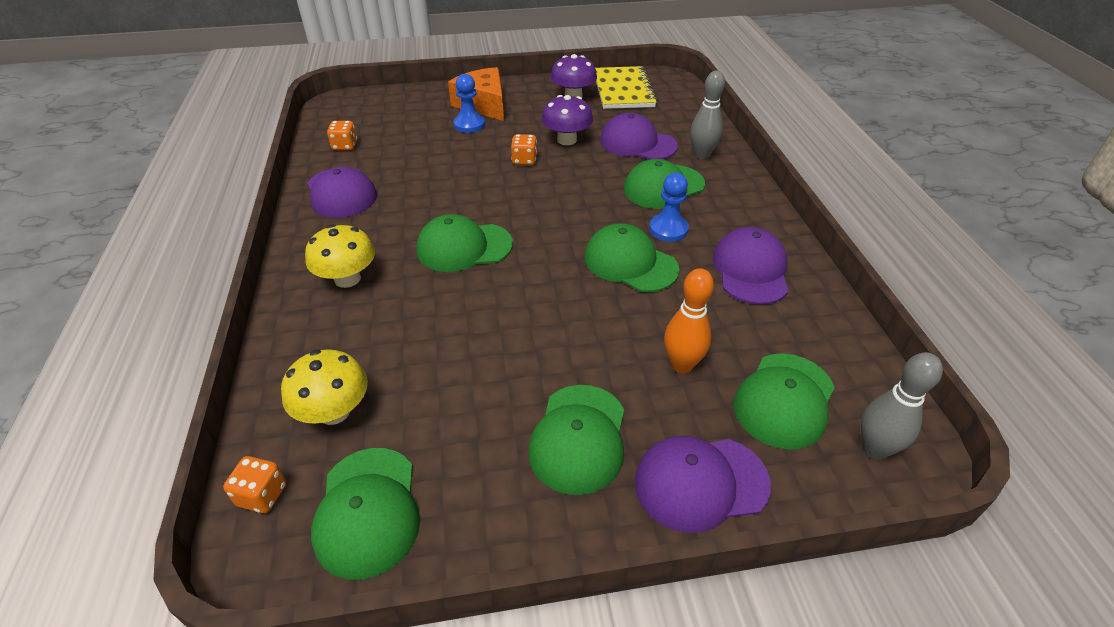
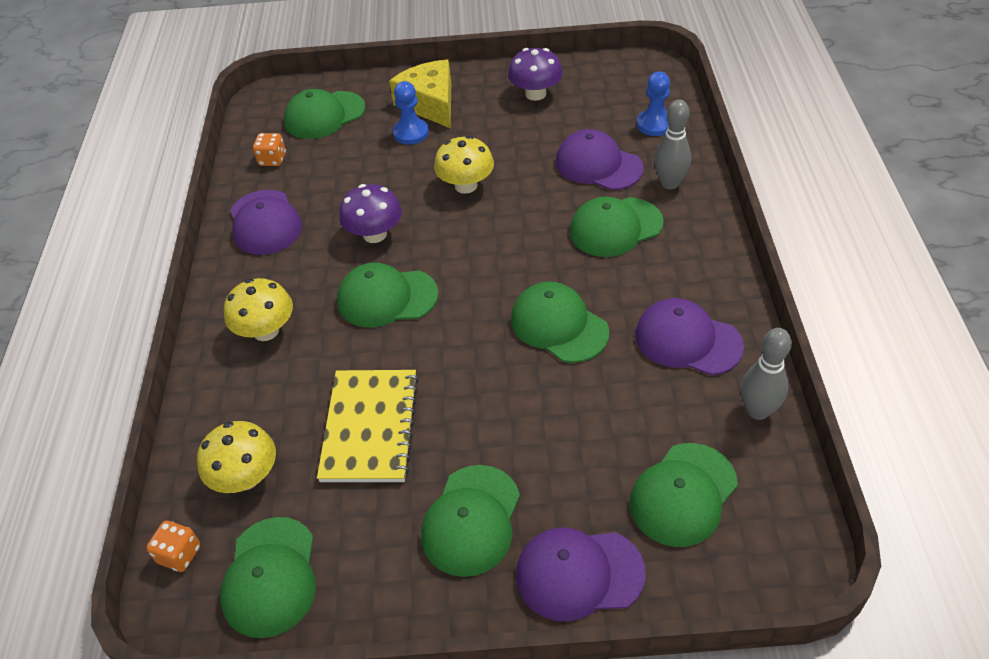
camera: 10 degrees right, 5 degrees up
(390, 114) = (324, 115): none -> green cap
(483, 104) = (430, 103): orange cheese -> yellow cheese
(524, 160) = (466, 185): orange dice -> yellow mushroom
(566, 140) = (518, 158): purple mushroom -> purple mushroom (375, 234)
(623, 90) = (596, 85): yellow notebook -> yellow notebook (370, 427)
(668, 229) = (609, 284): blue pawn -> blue pawn (654, 124)
(681, 364) = (588, 448): orange bowling pin -> none
(750, 270) = (687, 340): purple cap -> purple cap turned 75 degrees counterclockwise
(874, 449) = (760, 552): grey bowling pin -> grey bowling pin (758, 411)

